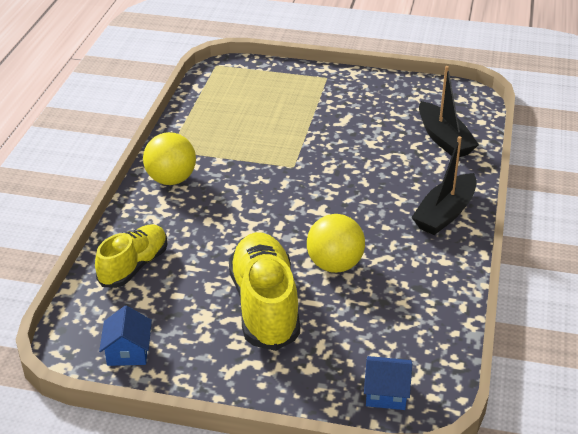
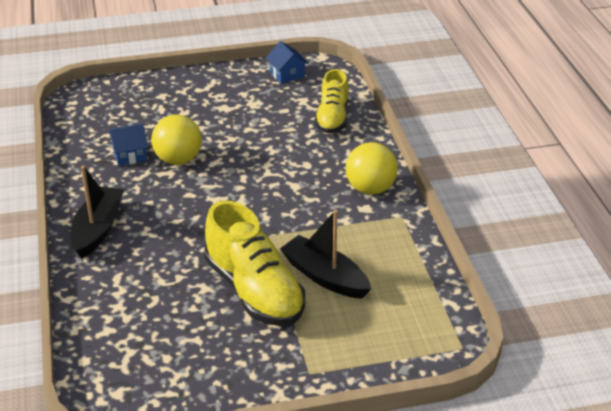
camera: 155 degrees right, 0 degrees up
(265, 306) = (215, 120): yellow shoe -> yellow shoe (254, 291)
(386, 393) = (104, 96): blue house -> blue house (130, 155)
(444, 139) = (122, 317): black boat -> black boat (325, 276)

